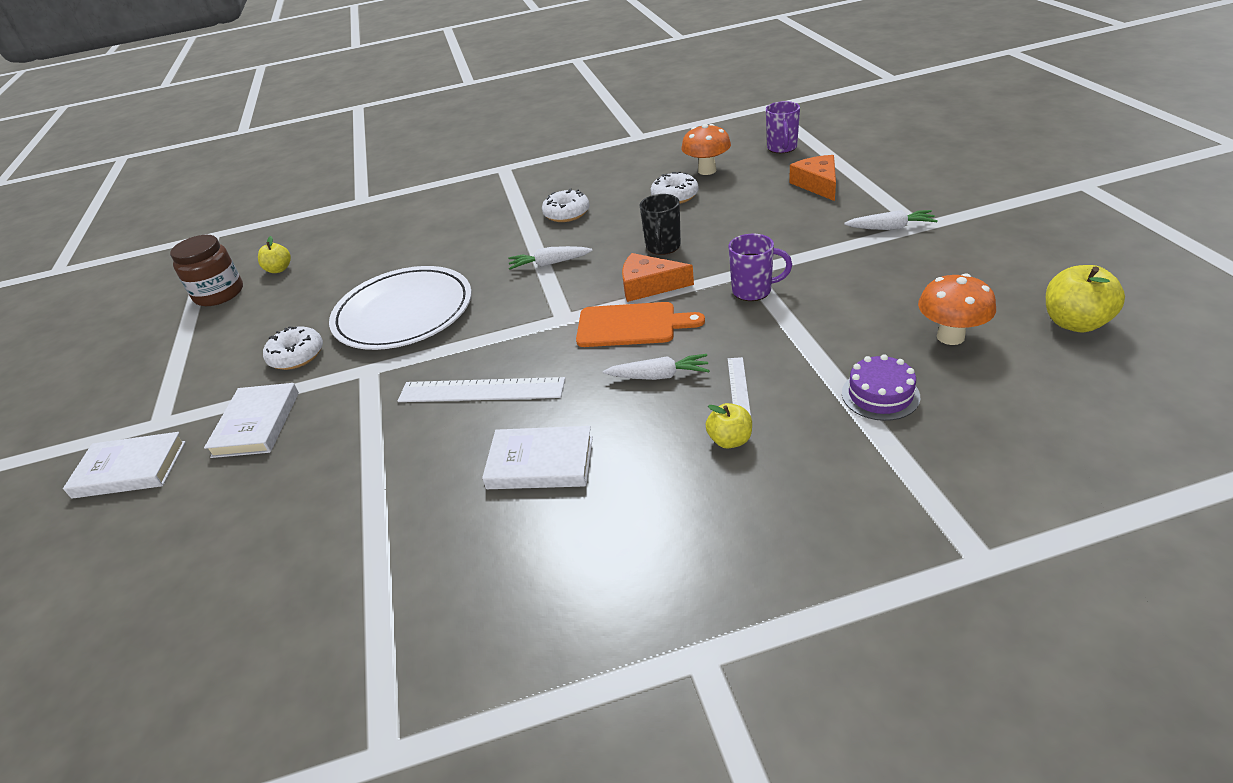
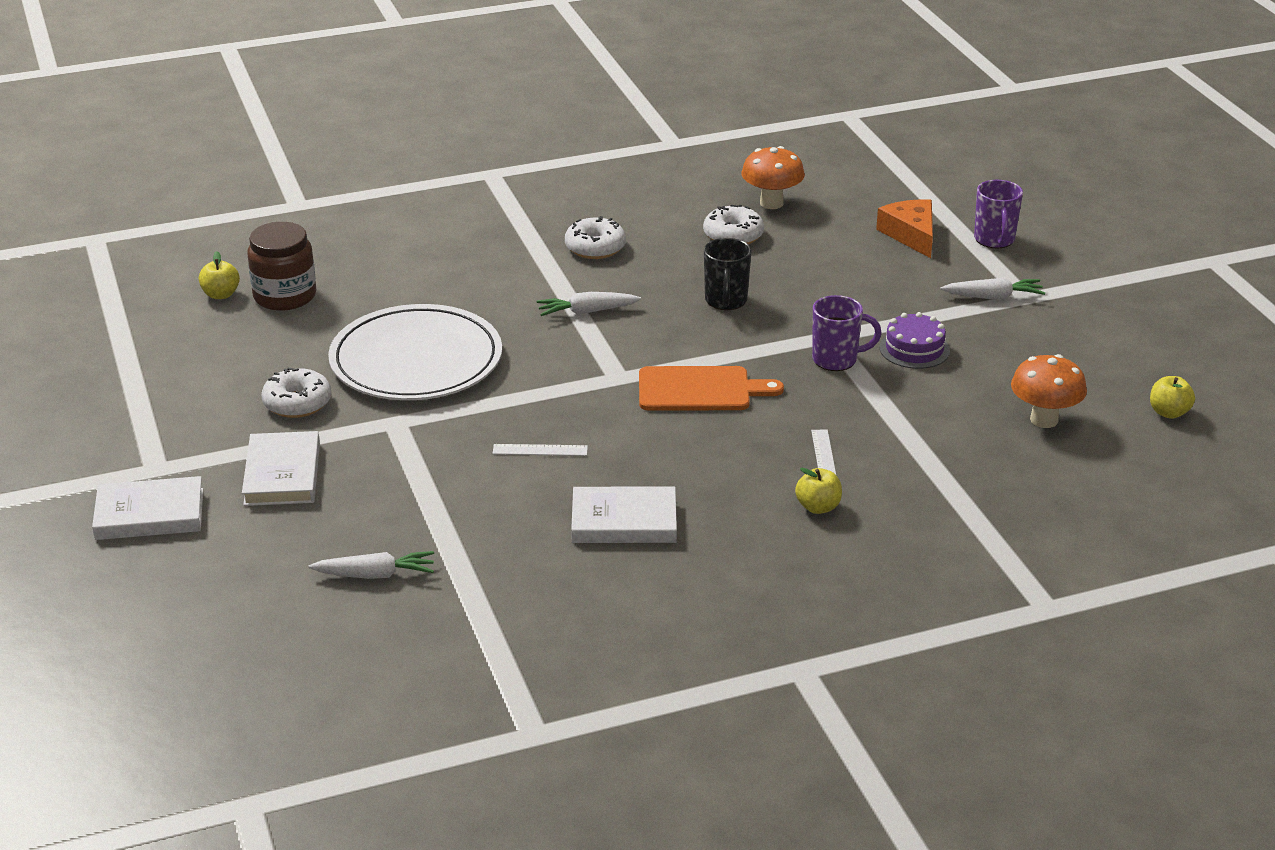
camera: 10 degrees left, 5 degrees down
(219, 294) = (151, 321): brown jar -> brown jar (285, 296)
(481, 390) = (540, 450): white ruler -> white ruler, size x0.50
(649, 286) = (714, 346): orange cheese -> none
(659, 376) = (738, 444): white carrot -> white carrot (375, 575)
(782, 148) = (867, 180): purple mug -> purple mug (994, 240)
(880, 395) = (968, 472): purple cake -> purple cake (914, 349)
(1075, 323) = (1168, 412): yellow apple -> yellow apple, size x0.62

